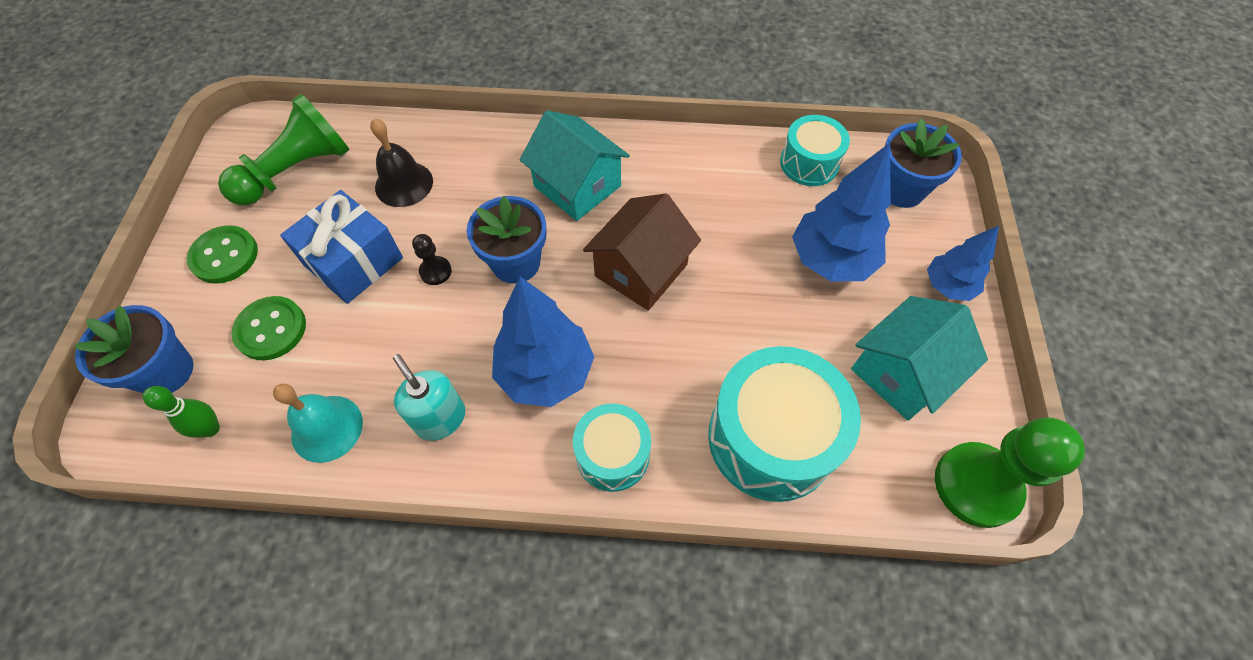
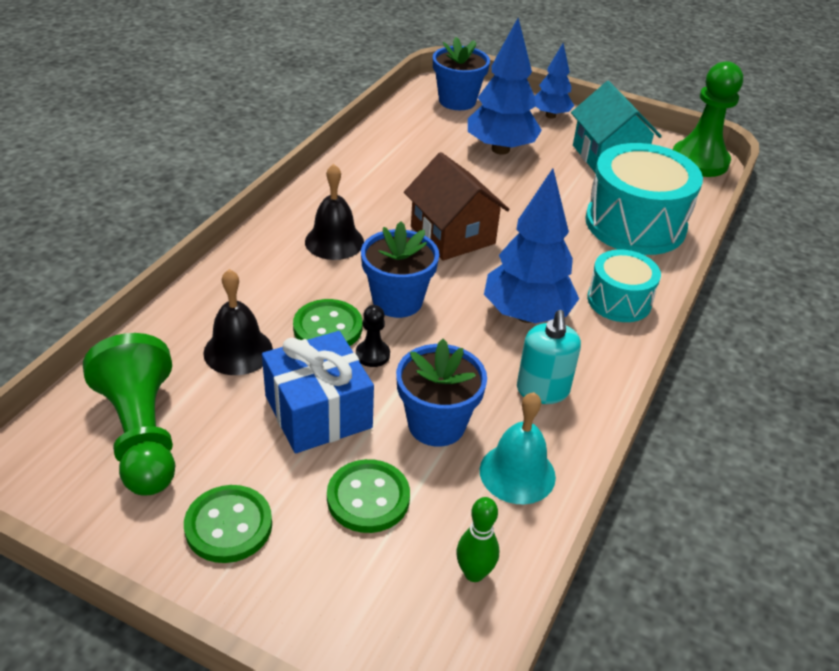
camera: 70 degrees left, 20 degrees down
(166, 371) = (372, 609): blue flower pot -> blue flower pot (436, 424)
(440, 419) = (542, 390): turquoise soap dispenser -> turquoise soap dispenser turned 75 degrees counterclockwise
(456, 228) = (328, 328): none -> green button
(577, 186) = (334, 241): turquoise house -> black bell
(809, 163) = (403, 126): turquoise drum -> none

